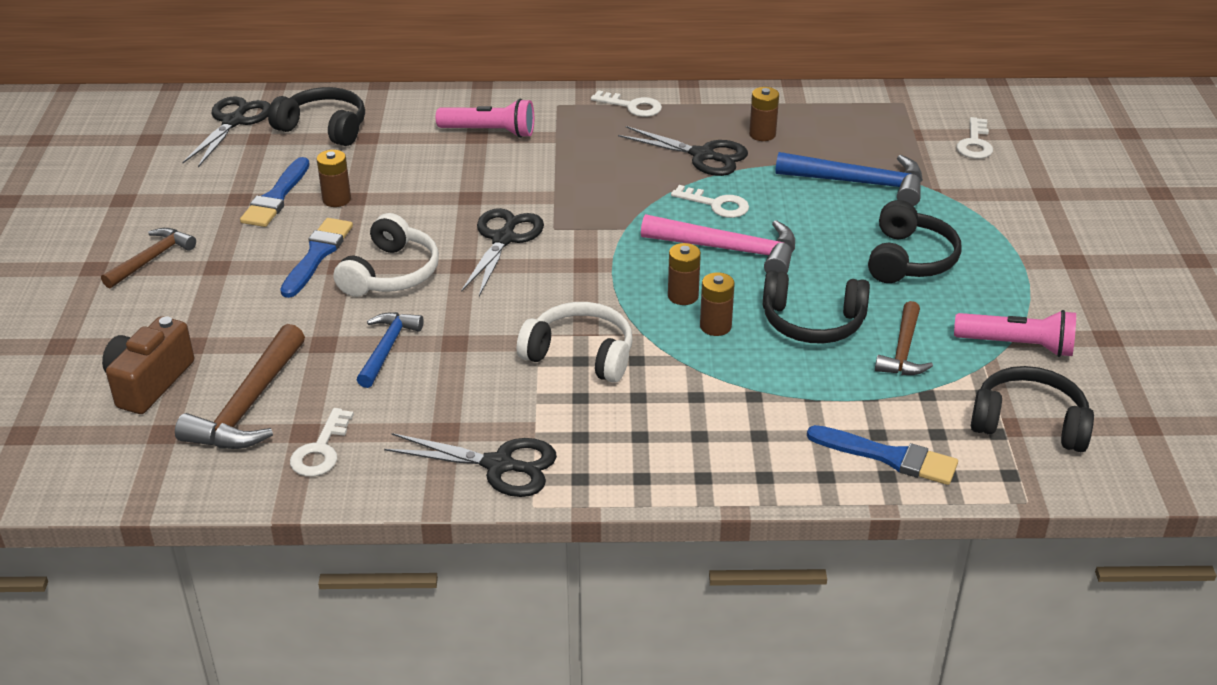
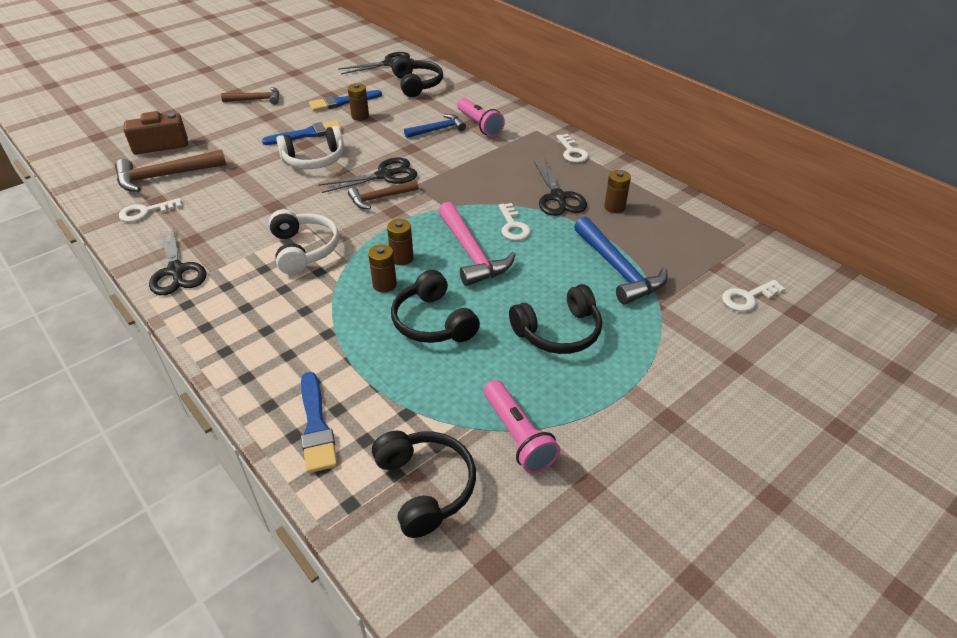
camera: 50 degrees right, 5 degrees up
(387, 348) = (248, 189): blue hammer -> blue hammer (438, 130)
(903, 350) = (446, 378): brown hammer -> brown hammer (380, 198)

